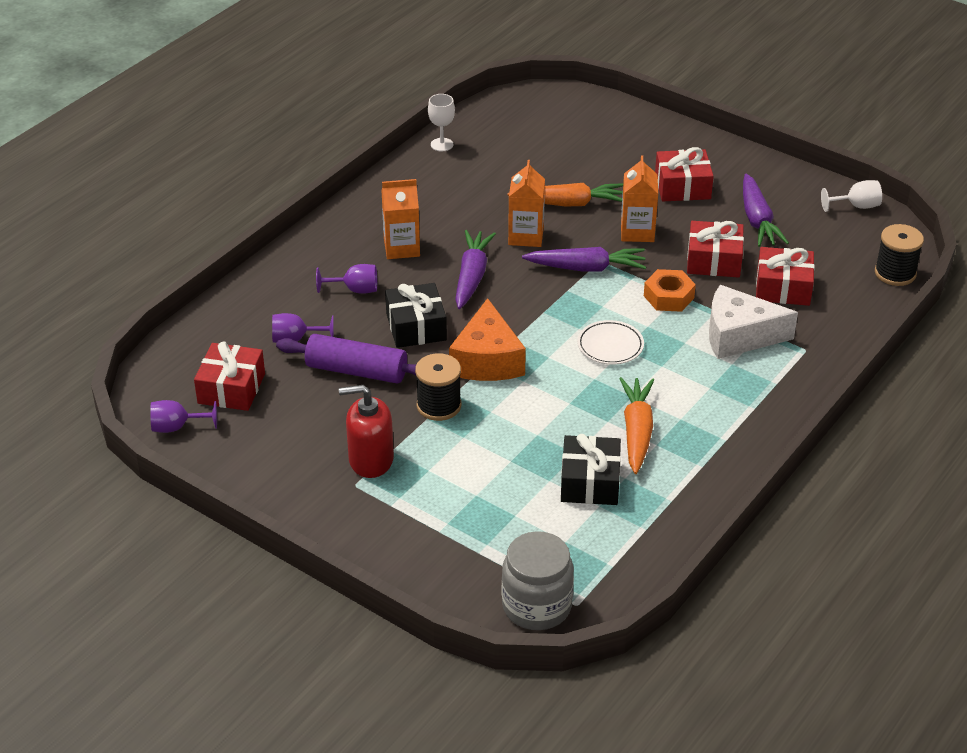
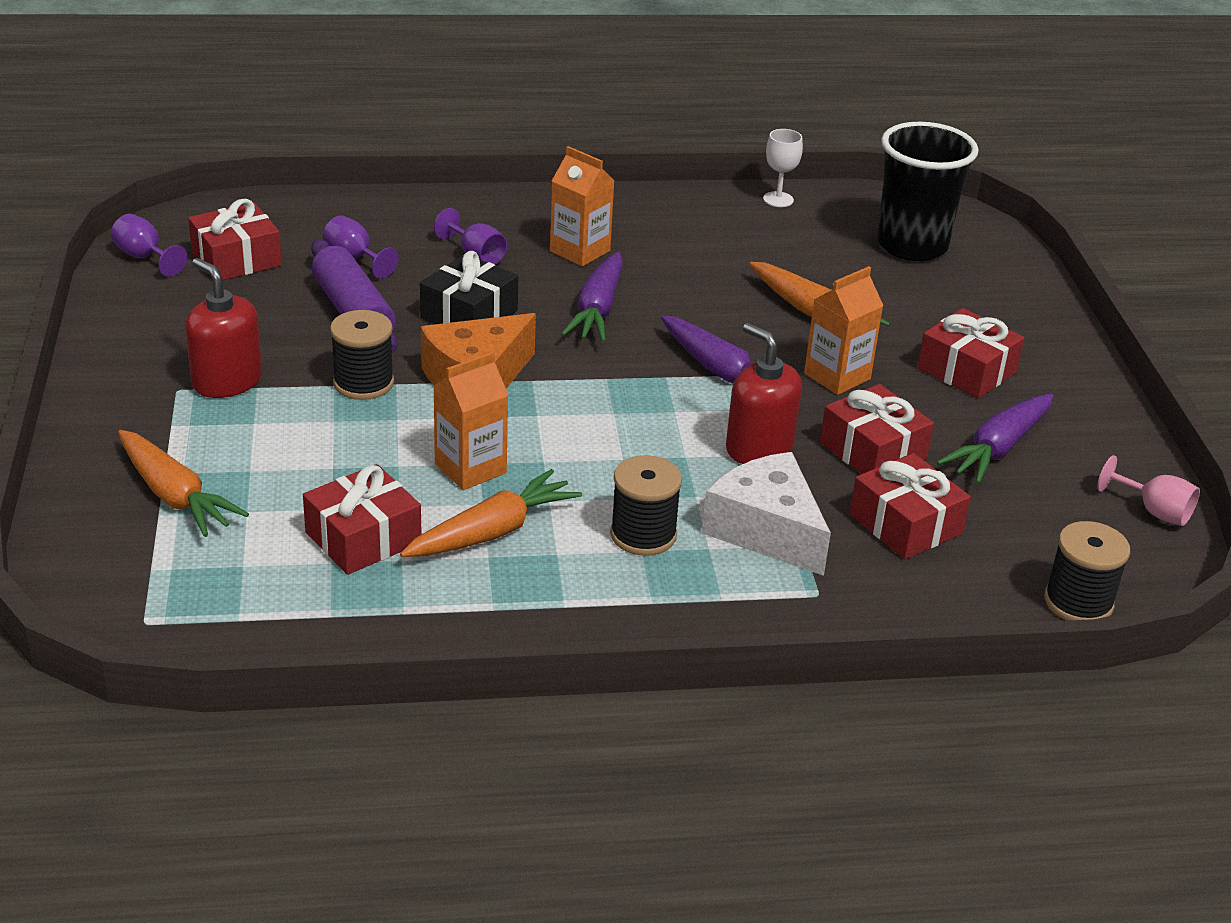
camera: 45 degrees right, 5 degrees down
(467, 537) = (174, 495): none -> orange carrot
(472, 276) = (597, 310): purple carrot -> purple carrot turned 135 degrees clockwise
(526, 236) = (714, 311): orange carton -> orange carton (470, 468)
(536, 606) = (112, 594): grey jar -> none
(548, 130) = (912, 246): none -> black cup
(590, 482) = (363, 538): black gift -> red gift
(610, 346) = (614, 447): white plate -> none
(668, 297) = (759, 448): orange nut -> red soap dispenser
(697, 379) = (643, 535): none -> black spool
(856, 206) = (1154, 511): white goblet -> pink goblet

